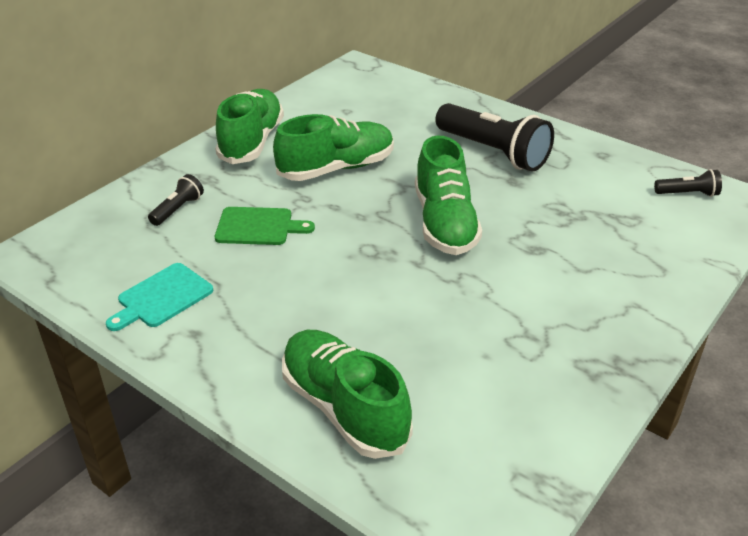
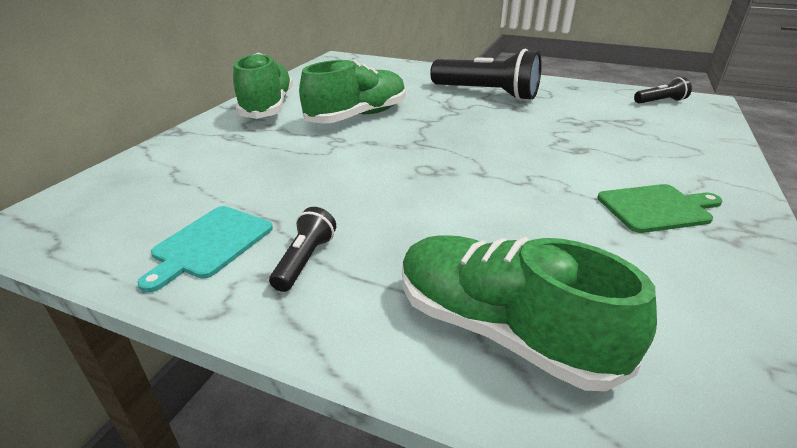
camera: 15 degrees left, 5 degrees down
(178, 209) = (207, 162): black flashlight -> black flashlight (305, 260)
(258, 227) = (301, 166): green cutting board -> green cutting board (657, 208)
(444, 223) = (483, 141): green shoe -> none

